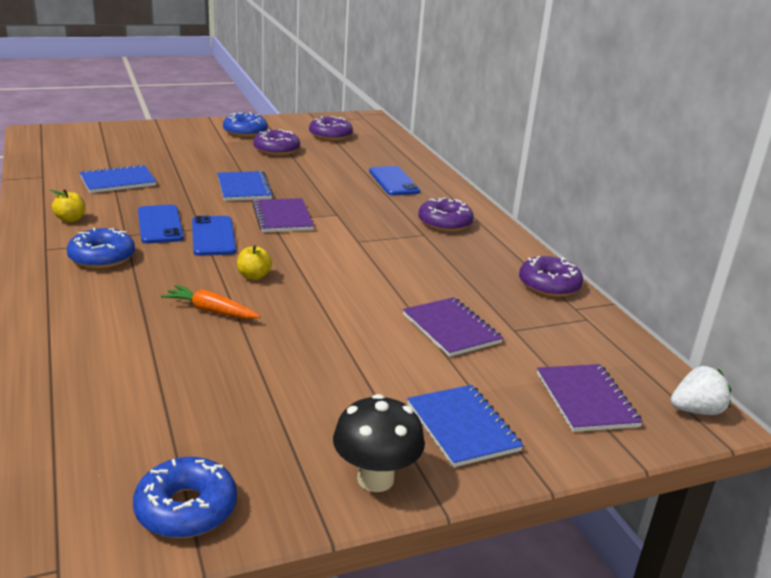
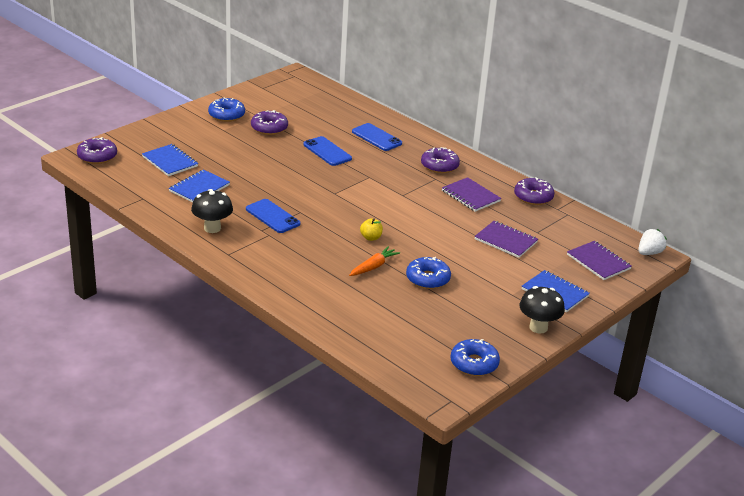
camera: 25 degrees left, 5 degrees up
(70, 219) = (212, 228): yellow apple -> black mushroom
(102, 257) = (270, 250): blue donut -> blue donut (428, 279)
(211, 311) = (373, 267): orange carrot -> orange carrot turned 135 degrees clockwise
(213, 236) = (315, 216): blue phone -> blue phone (327, 151)
(244, 188) = (288, 171): blue notebook -> blue notebook (170, 161)
(282, 217) = (339, 189): purple notebook -> purple notebook (470, 196)
(330, 135) = (290, 102): purple donut -> purple donut (97, 156)

